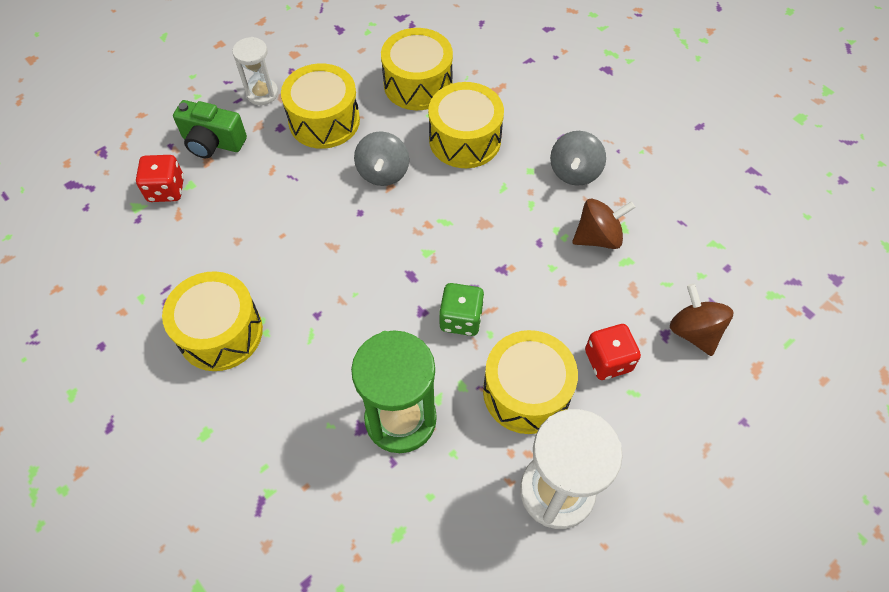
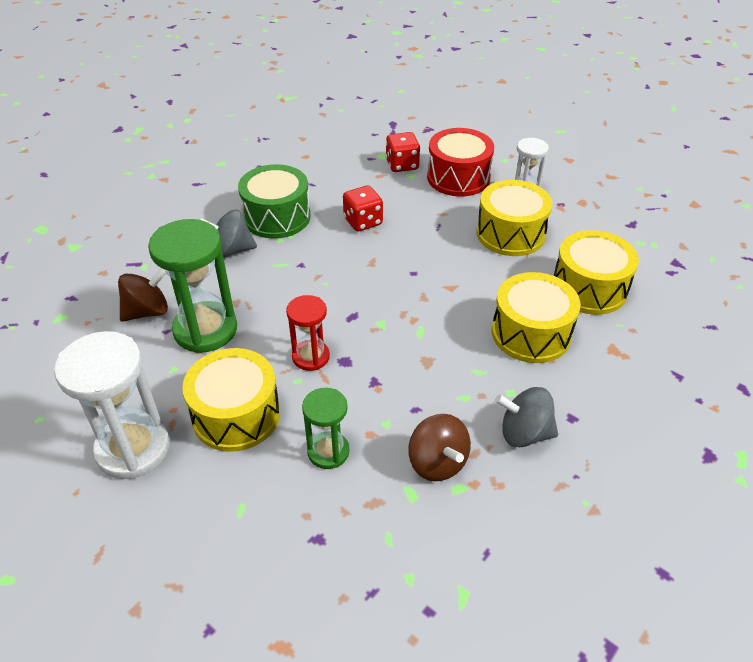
camera: 80 degrees right, 15 degrees down
(213, 142) = (458, 177): green camera -> red drum
(220, 332) = (277, 217): yellow drum -> green drum
(383, 173) = (464, 280): grey spinning top -> grey spinning top (231, 250)
(461, 319) = (311, 357): green dice -> red hourglass
(578, 316) = (328, 452): none -> green hourglass
(608, 360) = (277, 482): red dice -> red dice (363, 221)
(694, 331) = (326, 570): brown spinning top -> brown spinning top (148, 311)

